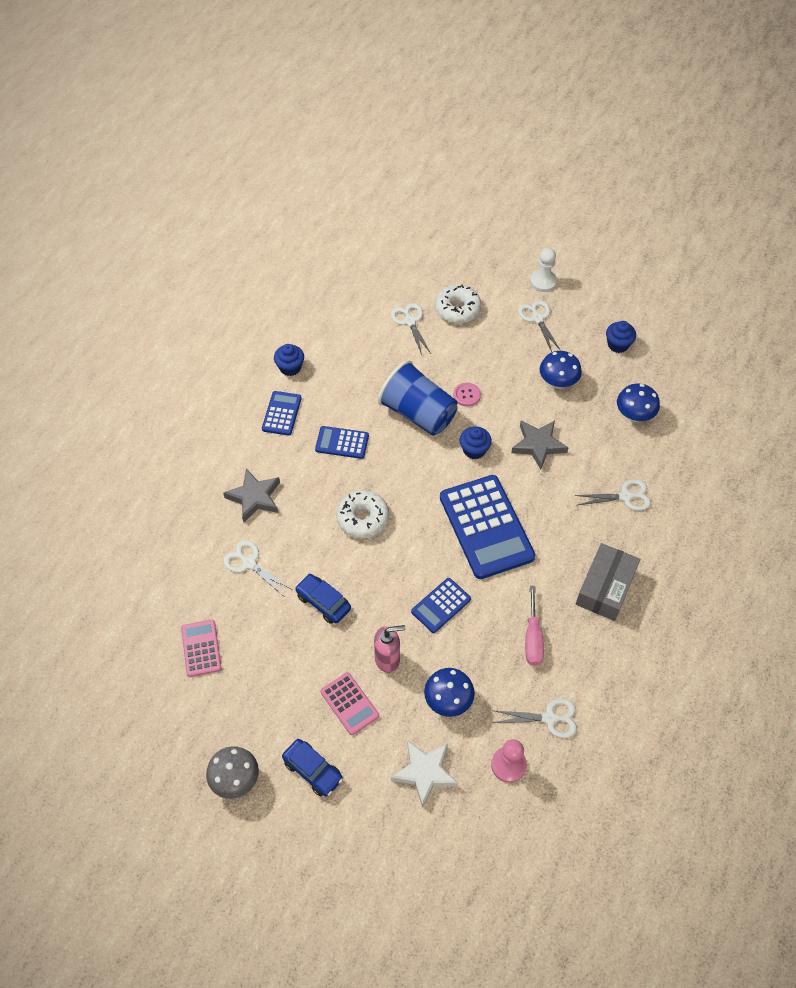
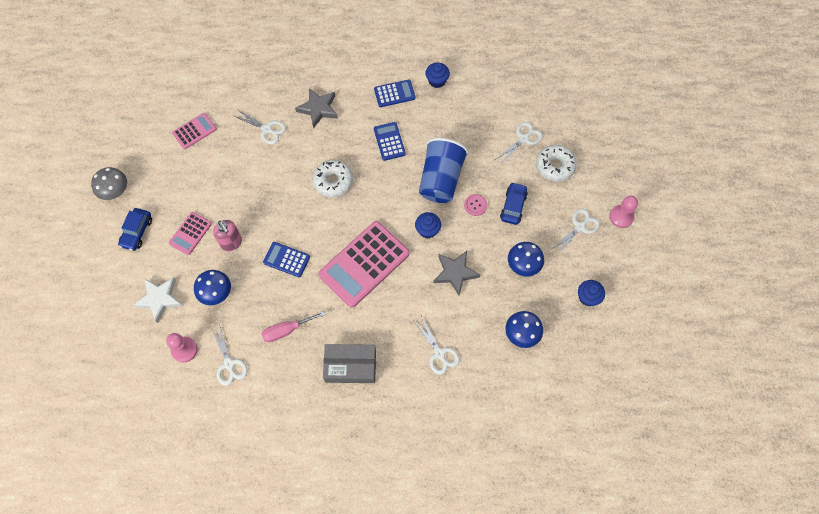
camera: 65 degrees right, 10 degrees up
(249, 563) = (267, 129): white scissors -> white scissors turned 105 degrees clockwise
(323, 602) = (257, 186): blue car -> blue car (513, 206)
(486, 527) = (364, 264): blue calculator -> pink calculator
(543, 282) = (621, 217): white pawn -> pink pawn

